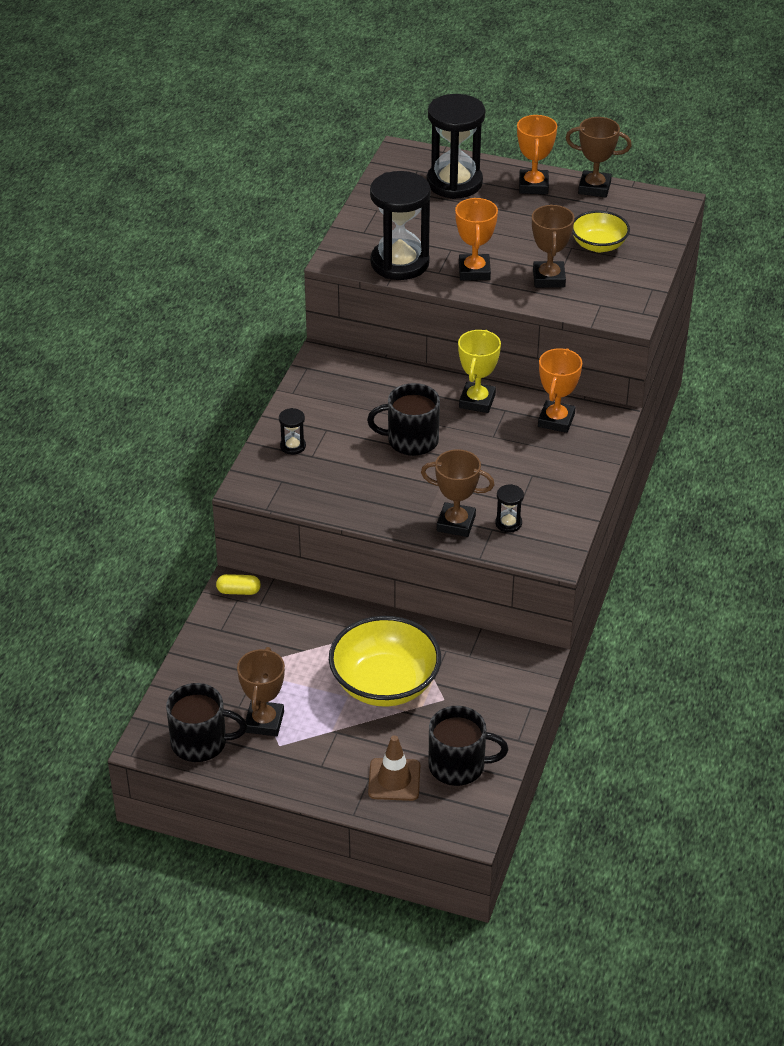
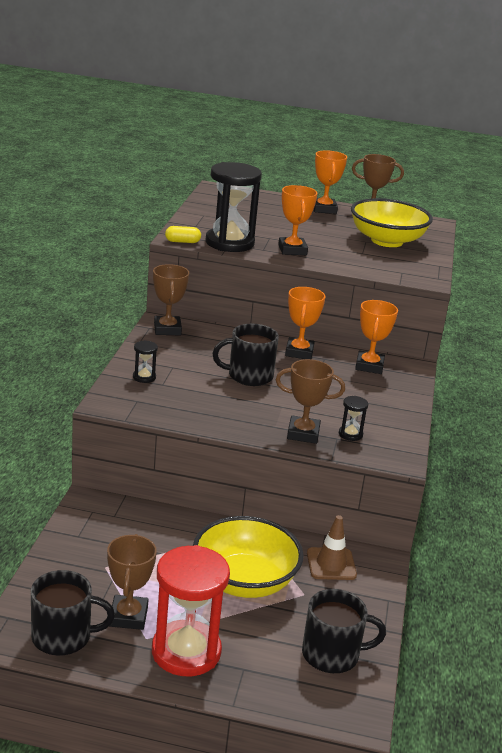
camera: 10 degrees left, 15 degrees down
(238, 591) = (93, 504): yellow capsule -> yellow capsule (182, 242)
(316, 760) = (186, 651): none -> red hourglass
(394, 780) = (270, 669): brown traffic cone -> brown traffic cone (331, 564)
(454, 183) = (262, 204): black hourglass -> none
(477, 401) = (299, 352): yellow trophy -> orange trophy
(548, 278) = (354, 256): brown trophy -> brown trophy (167, 329)
(598, 245) = (387, 241): yellow bowl -> yellow bowl, size x1.70

